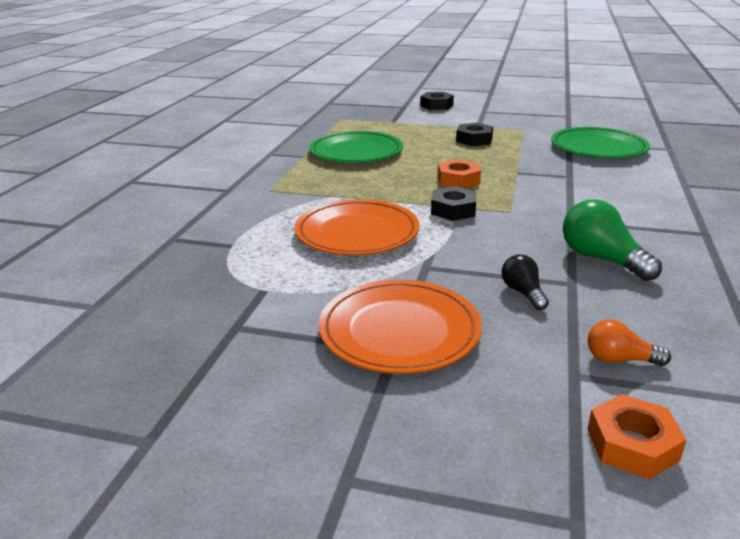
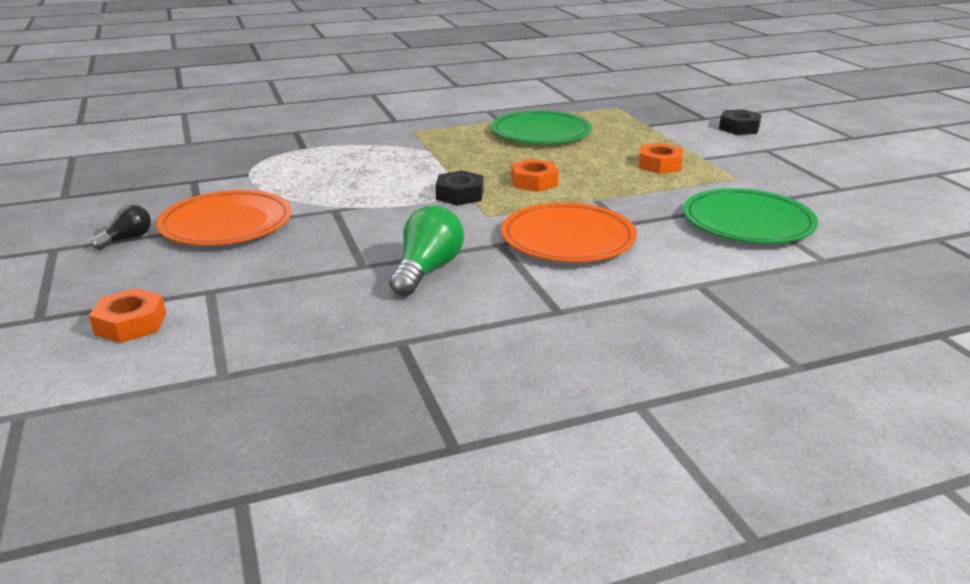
camera: 55 degrees right, 0 degrees up
(357, 233) = (369, 175): orange plate -> orange plate (568, 239)
(474, 140) = (659, 165): black nut -> orange nut
(523, 293) = (325, 251): black light bulb -> black light bulb (127, 239)
(620, 359) = (245, 304): orange light bulb -> none

